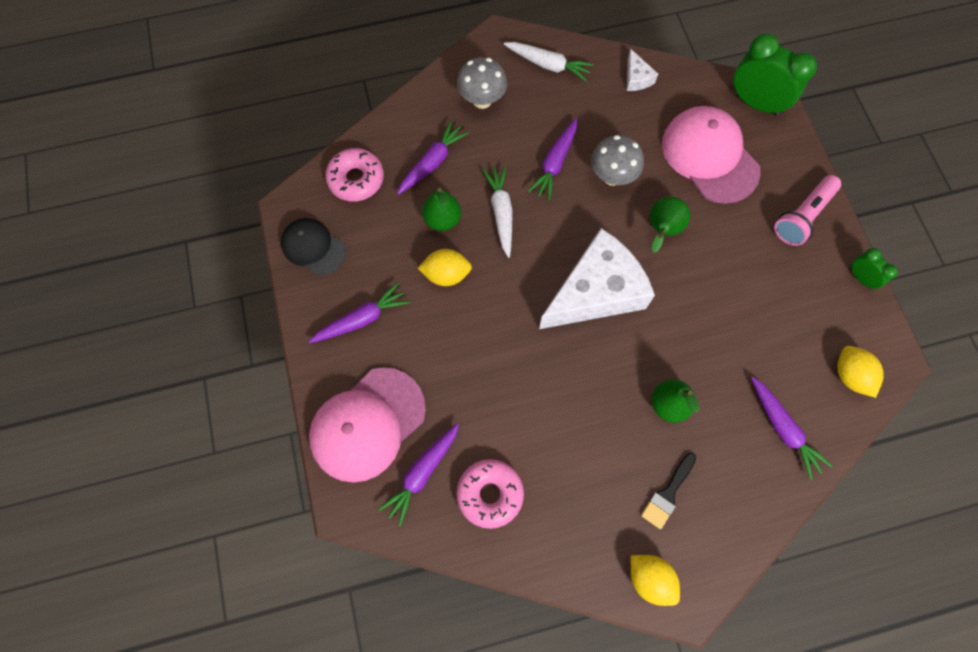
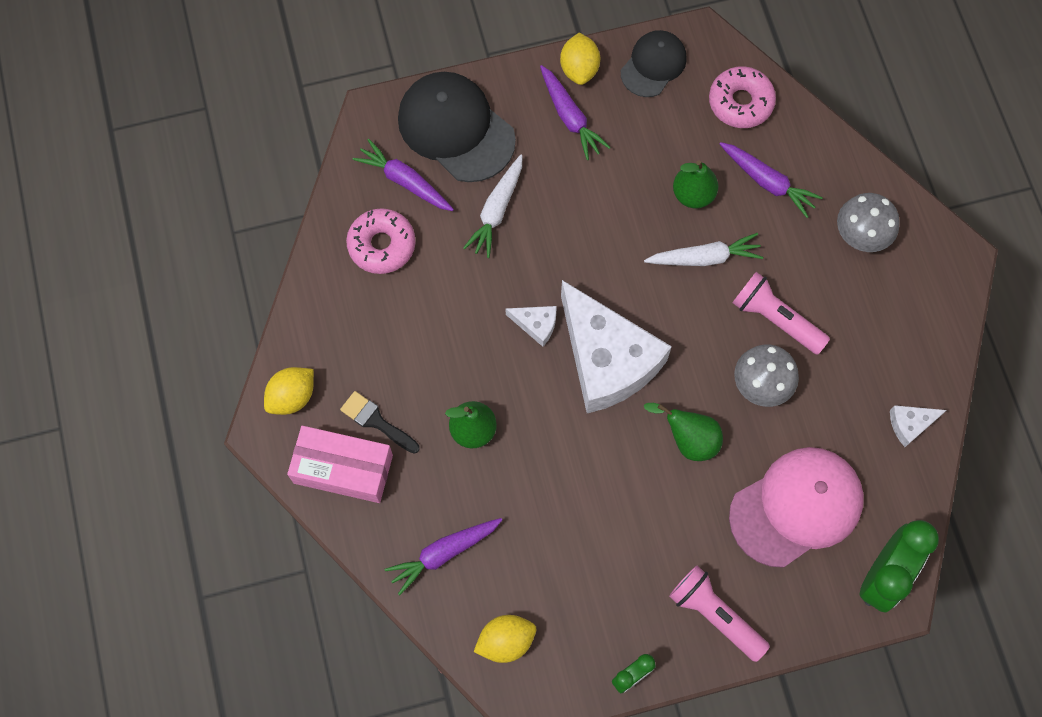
camera: 90 degrees right, 0 degrees up
(367, 424) = (456, 128): pink cap -> black cap
(446, 274) = (624, 200): yellow lemon -> yellow lemon (579, 69)
(548, 65) = (920, 315): white carrot -> white carrot (496, 210)
(555, 163) = (775, 319): purple carrot -> pink flashlight
(566, 350) = (536, 325): none -> white cheese
(716, 524) = (343, 469): none -> pink box

